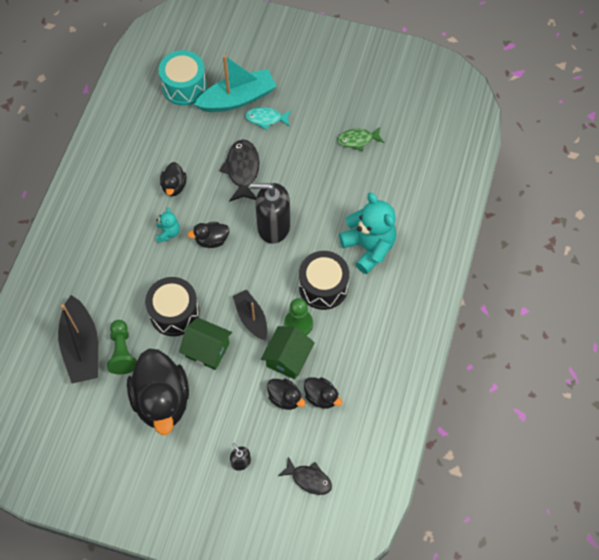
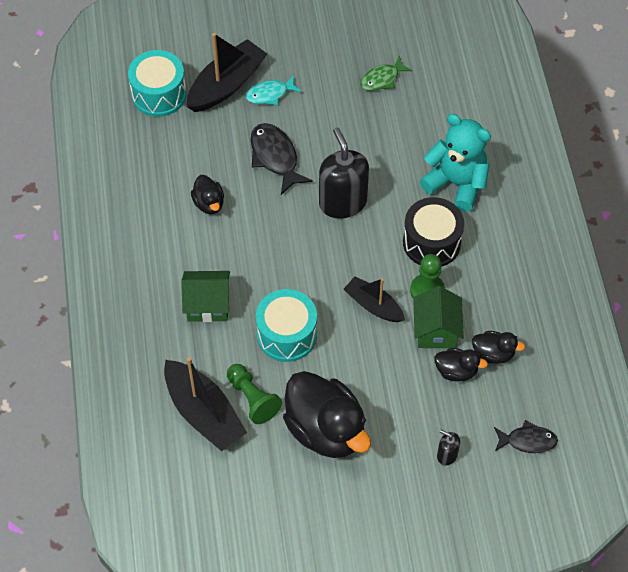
camera: 25 degrees left, 5 degrees down
(168, 233) = (231, 254): turquoise teddy bear -> none
(174, 313) = (287, 334): black drum -> turquoise drum
(207, 350) = (345, 357): green house -> green house (208, 305)
(211, 240) = (284, 243): black duck -> none
(237, 99) = (226, 85): turquoise boat -> black boat
(273, 226) = (342, 202): black soap dispenser -> black soap dispenser turned 90 degrees clockwise

